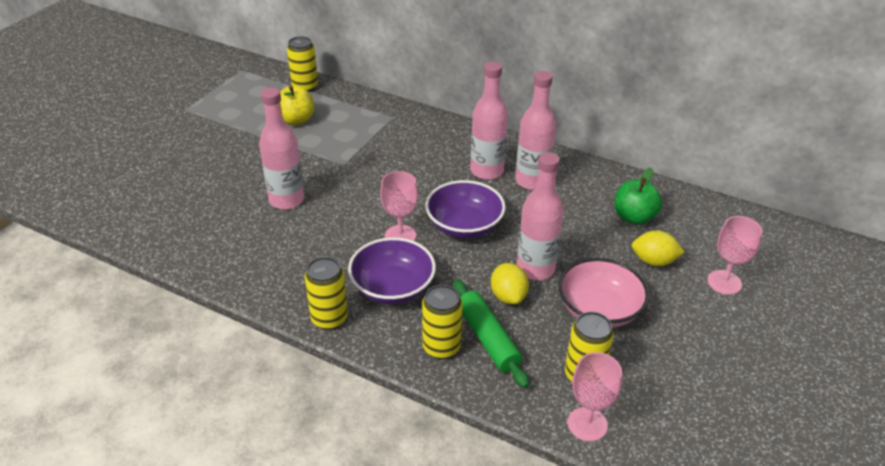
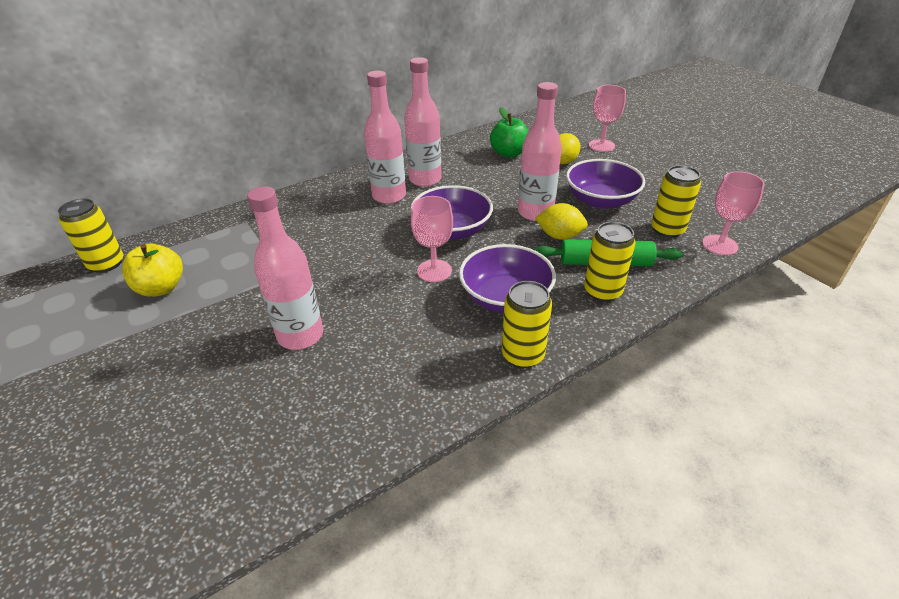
camera: 60 degrees left, 0 degrees up
(599, 310) = (601, 200): pink bowl -> purple bowl

